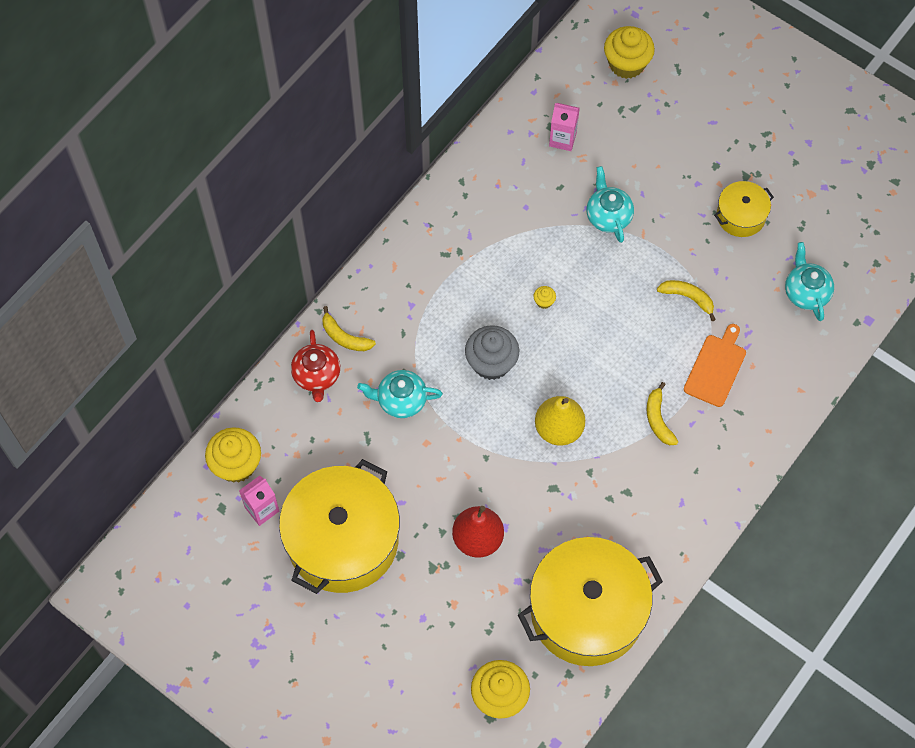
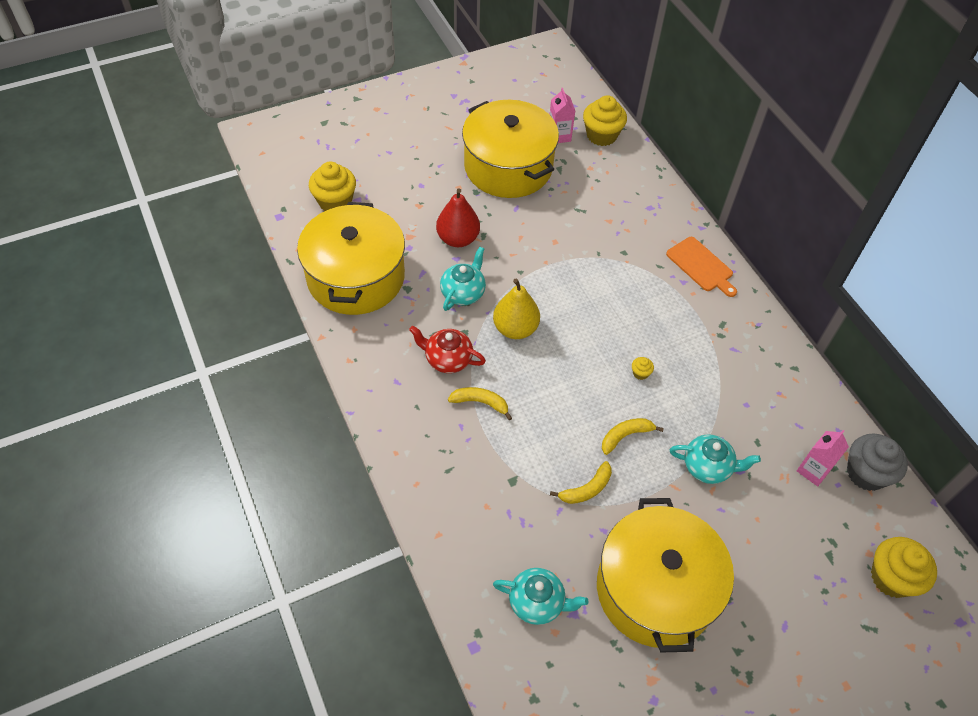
camera: 115 degrees right, 10 degrees down
(317, 375) = (649, 202): red teapot -> red teapot (447, 359)
(344, 337) = (674, 230): yellow banana -> yellow banana (625, 436)
(401, 400) = (600, 241): turquoise teapot -> turquoise teapot (463, 292)
(491, 363) = (601, 311): grey cupcake -> grey cupcake (866, 473)
(716, 368) = (502, 474): orange cutting board -> orange cutting board (701, 266)
(741, 216) = (655, 589): yellow pot -> yellow pot, size x2.09

